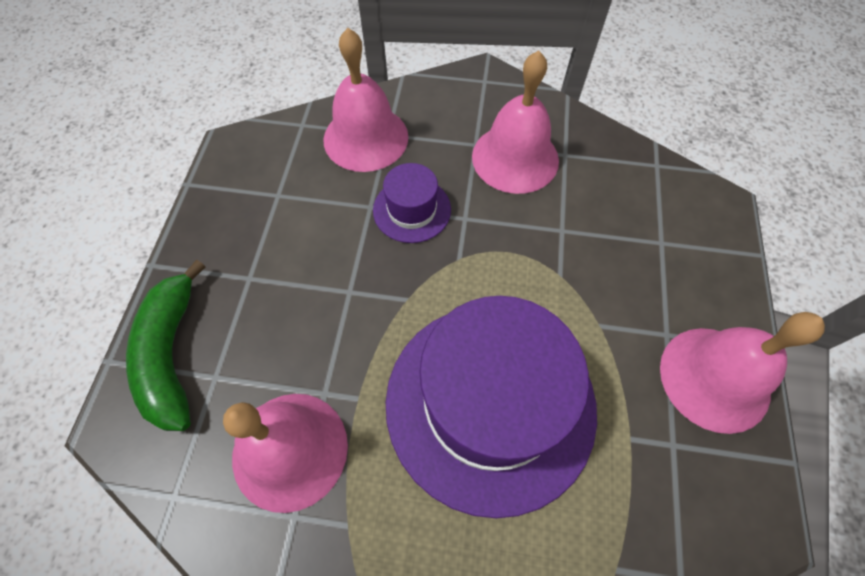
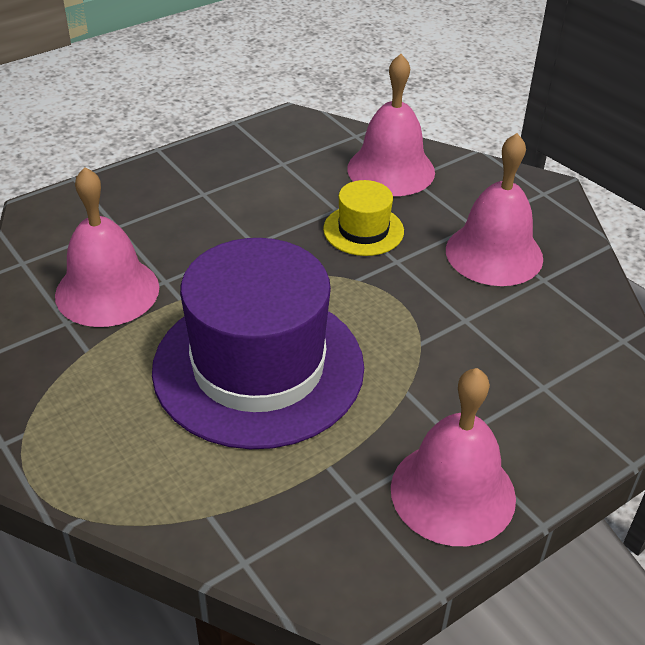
camera: 45 degrees right, 20 degrees down
(172, 354) = (109, 199): green banana -> none
(412, 210) = (363, 230): purple hat -> yellow hat

